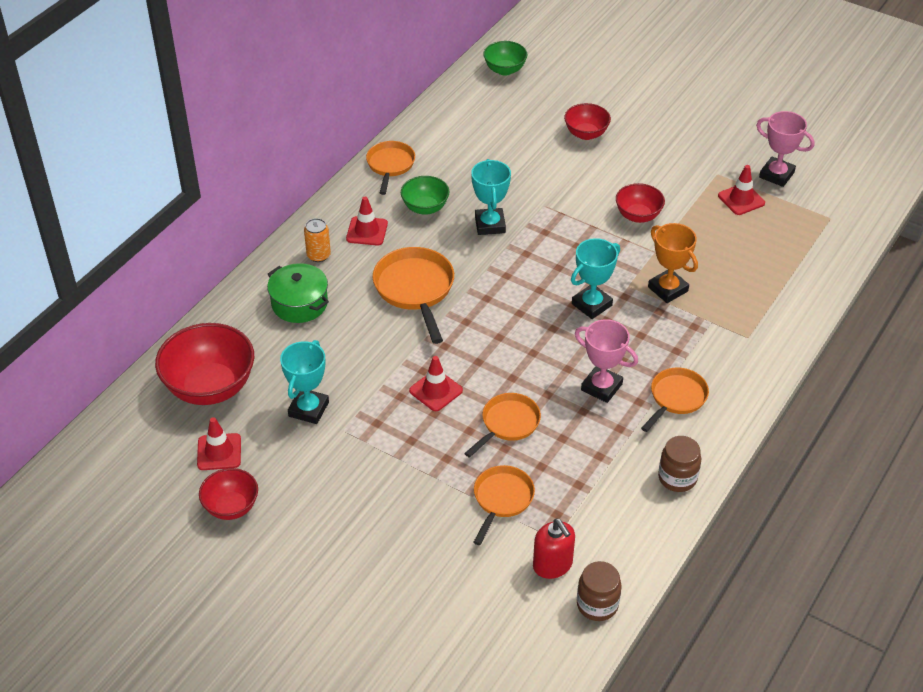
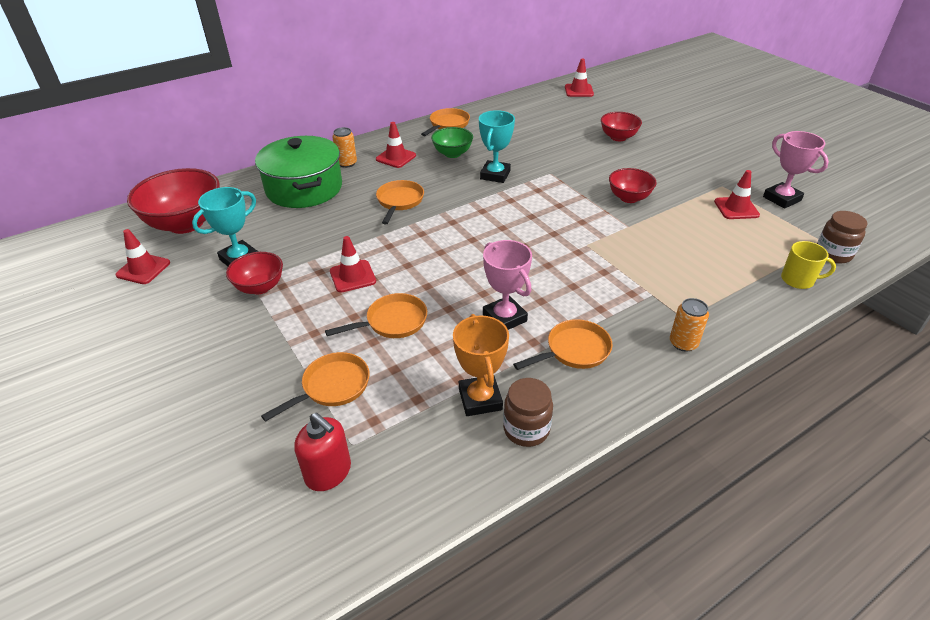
camera: 25 degrees right, 5 degrees down
(231, 507) = (107, 312): red bowl -> red bowl (260, 287)
(299, 303) = (304, 188): green pot -> green pot, size x1.57
(415, 289) = (399, 201): orange pan -> orange pan, size x0.66
(505, 70) = (579, 91): green bowl -> red traffic cone
(552, 565) = (328, 472): red soap dispenser -> red soap dispenser turned 45 degrees counterclockwise
(591, 304) = (542, 250): turquoise trophy -> none
(597, 604) = (340, 539): brown jar -> brown jar (833, 254)
(668, 289) = (623, 257): orange trophy -> orange trophy (480, 399)
(757, 361) = (683, 343): none -> orange can
(822, 267) = (798, 280): none -> yellow mug

